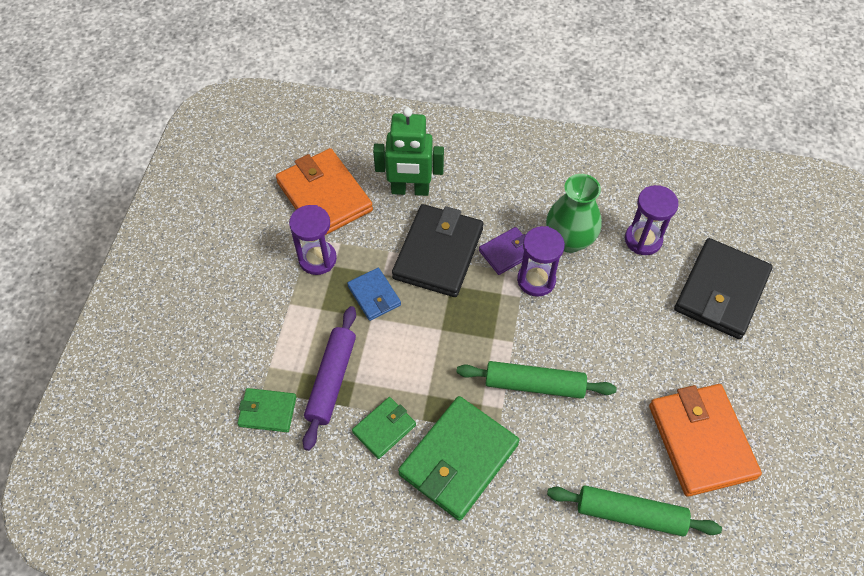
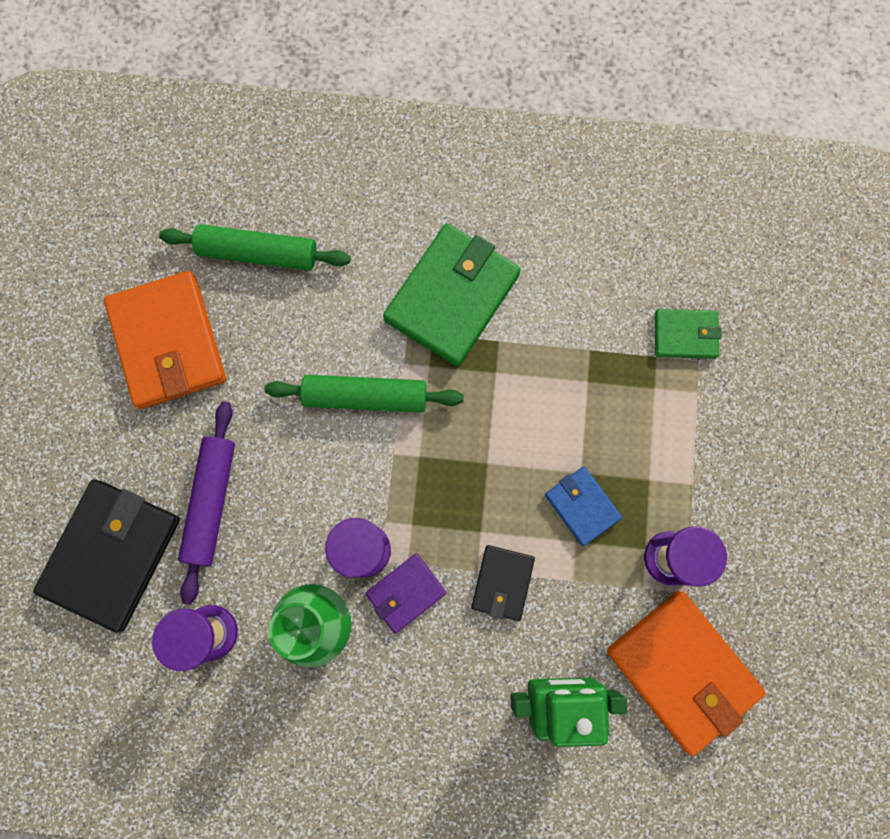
camera: 175 degrees right, 20 degrees up
(331, 380) = (616, 381): purple rolling pin -> purple rolling pin (211, 502)
(384, 429) = (542, 326): green wallet -> none
(438, 253) = (502, 582): black wallet -> black wallet, size x0.52

